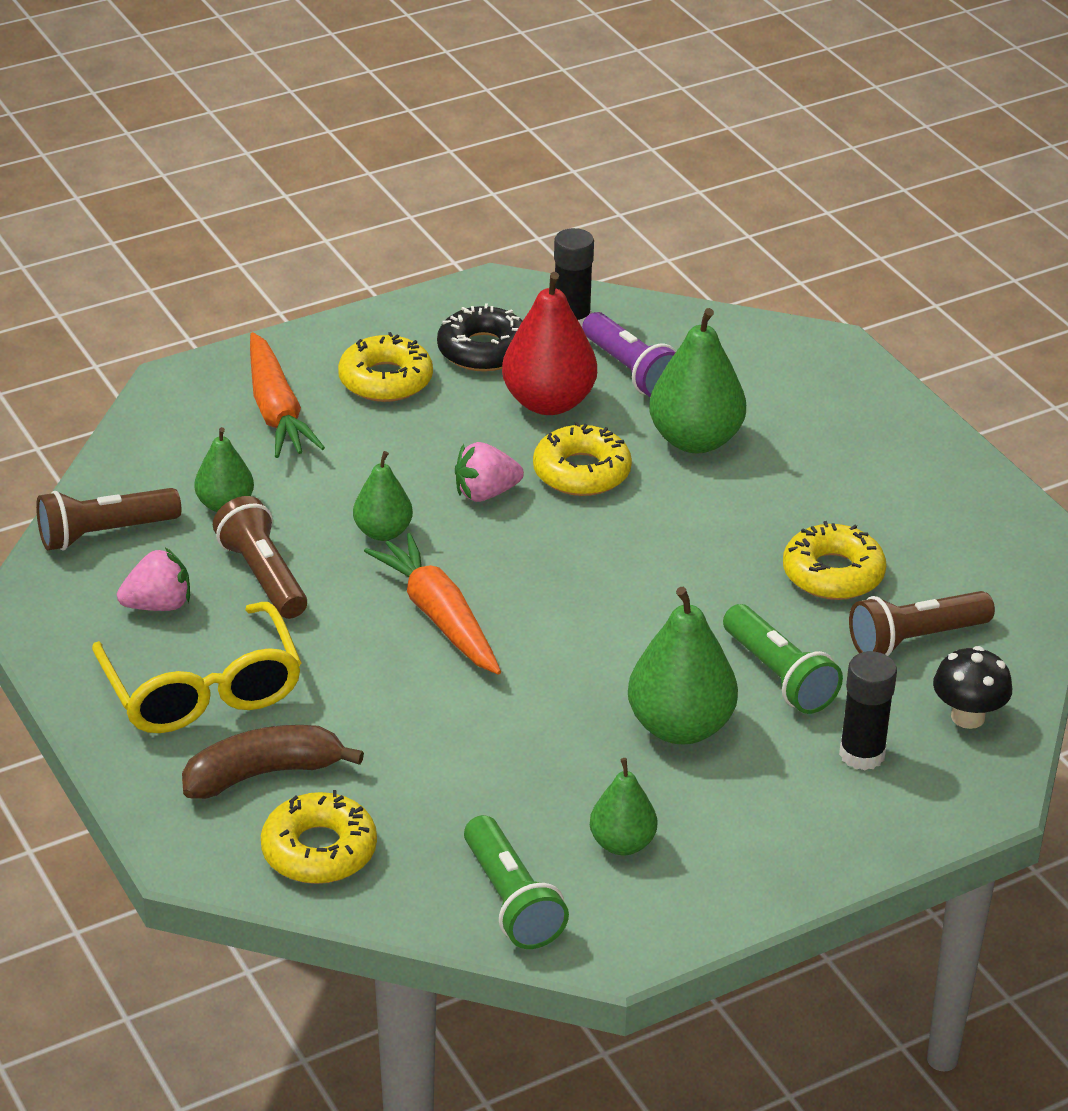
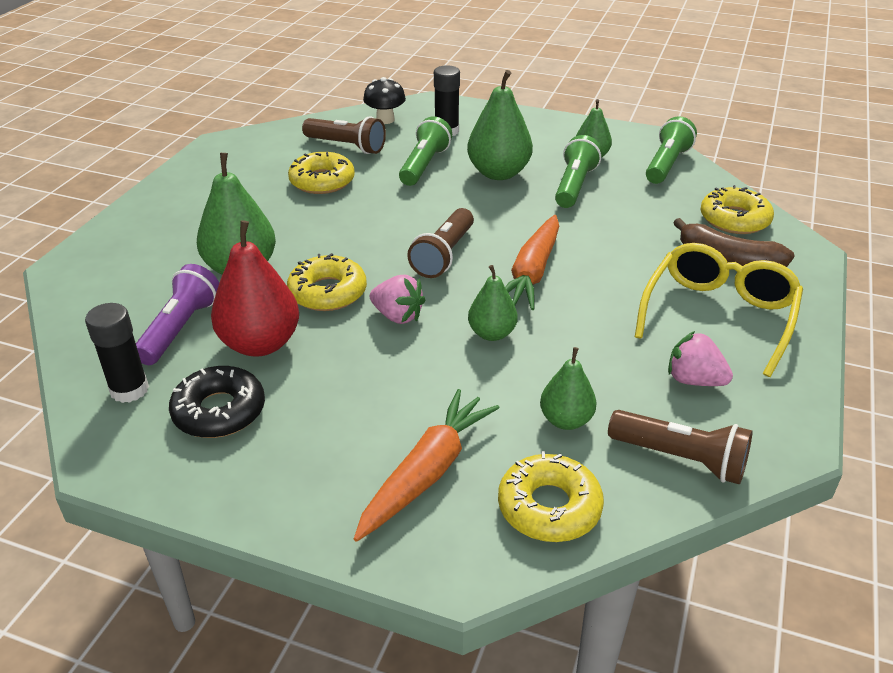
camera: 130 degrees left, 0 degrees up
(263, 576) = (602, 355): brown flashlight -> brown flashlight (444, 255)
(385, 380) = (317, 438): yellow donut -> yellow donut (549, 507)
(567, 771) = (574, 186): none -> green flashlight

